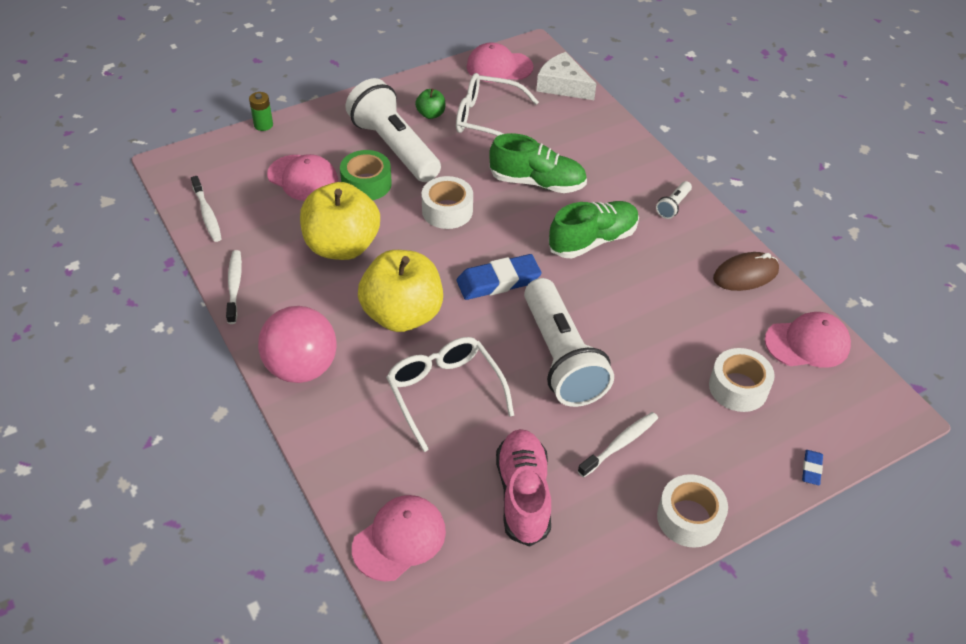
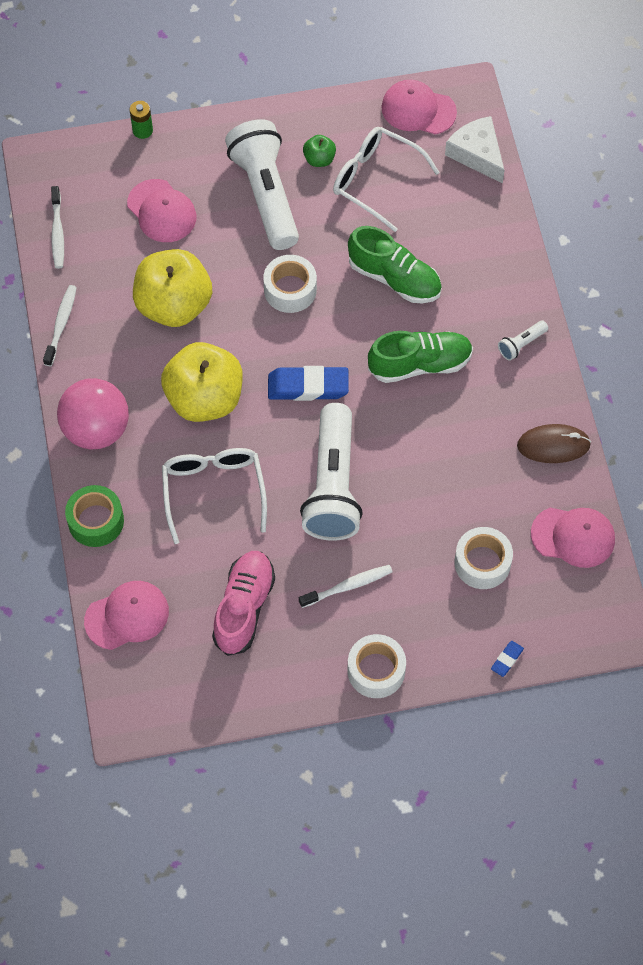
camera: 20 degrees right, 15 degrees up
(366, 184) = (222, 235): green tape -> green tape (96, 521)

